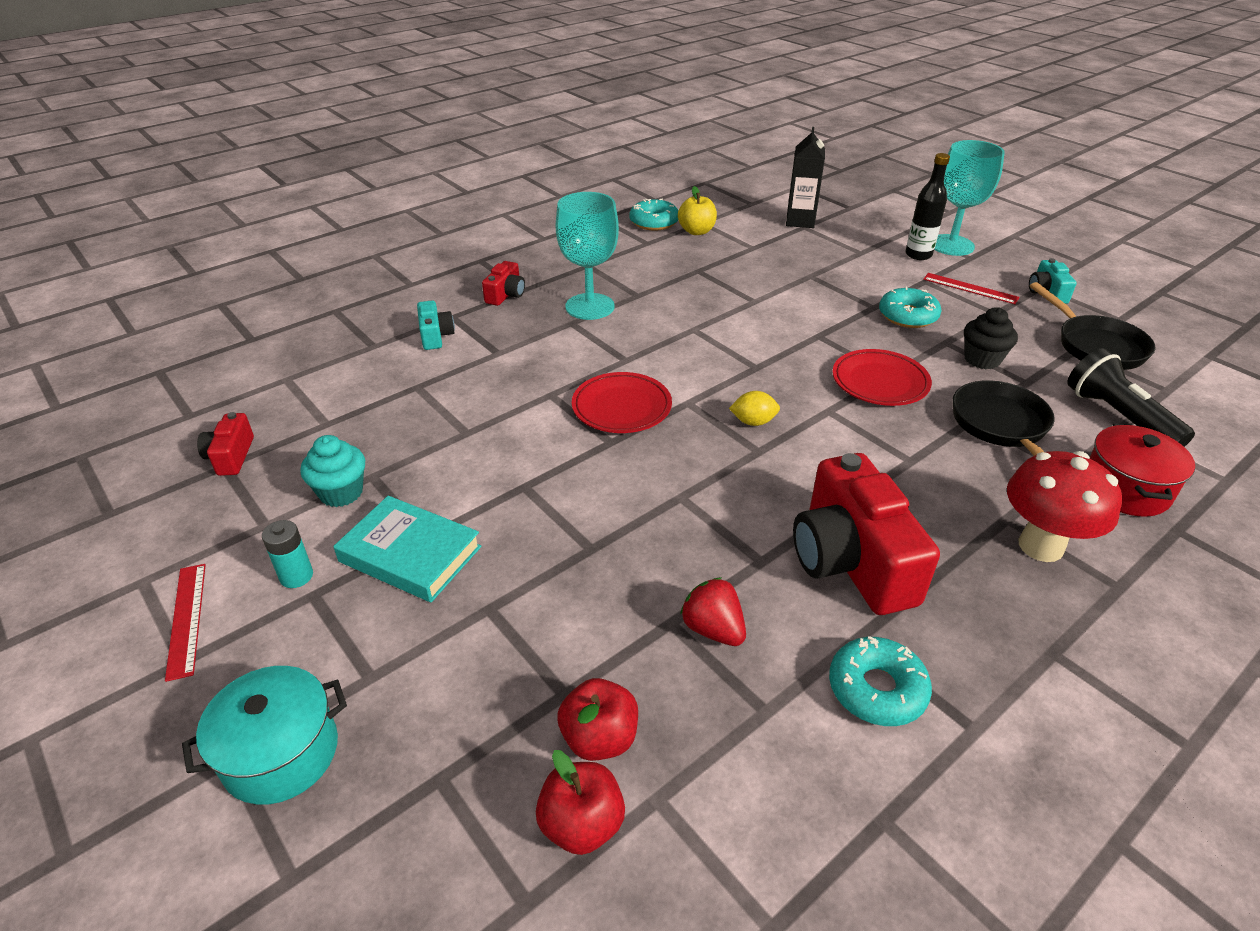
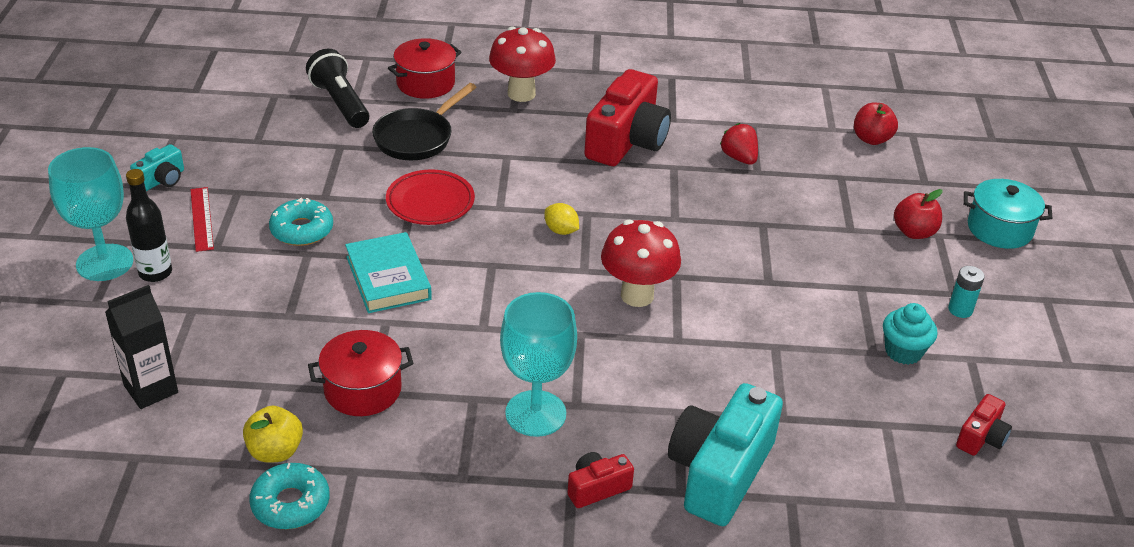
camera: 140 degrees left, 0 degrees up
(186, 619) = (1040, 322): red ruler -> none
(410, 554) = (878, 282): turquoise book -> turquoise book (388, 278)
(435, 336) = (719, 472): turquoise camera -> turquoise camera, size x2.11
(599, 738) = (839, 155): red apple -> red apple (914, 232)
(621, 407) = (637, 295): red plate -> red mushroom
(703, 269) = (362, 389): none -> red pot
(713, 629) = (739, 158): red strawberry -> red strawberry turned 150 degrees clockwise
(876, 689) = (693, 104): turquoise donut -> none
(982, 359) = (331, 173): black cupcake -> none
(1095, 346) = (240, 135): black pan -> none
(1118, 417) = (340, 103): black flashlight -> black flashlight turned 135 degrees clockwise

